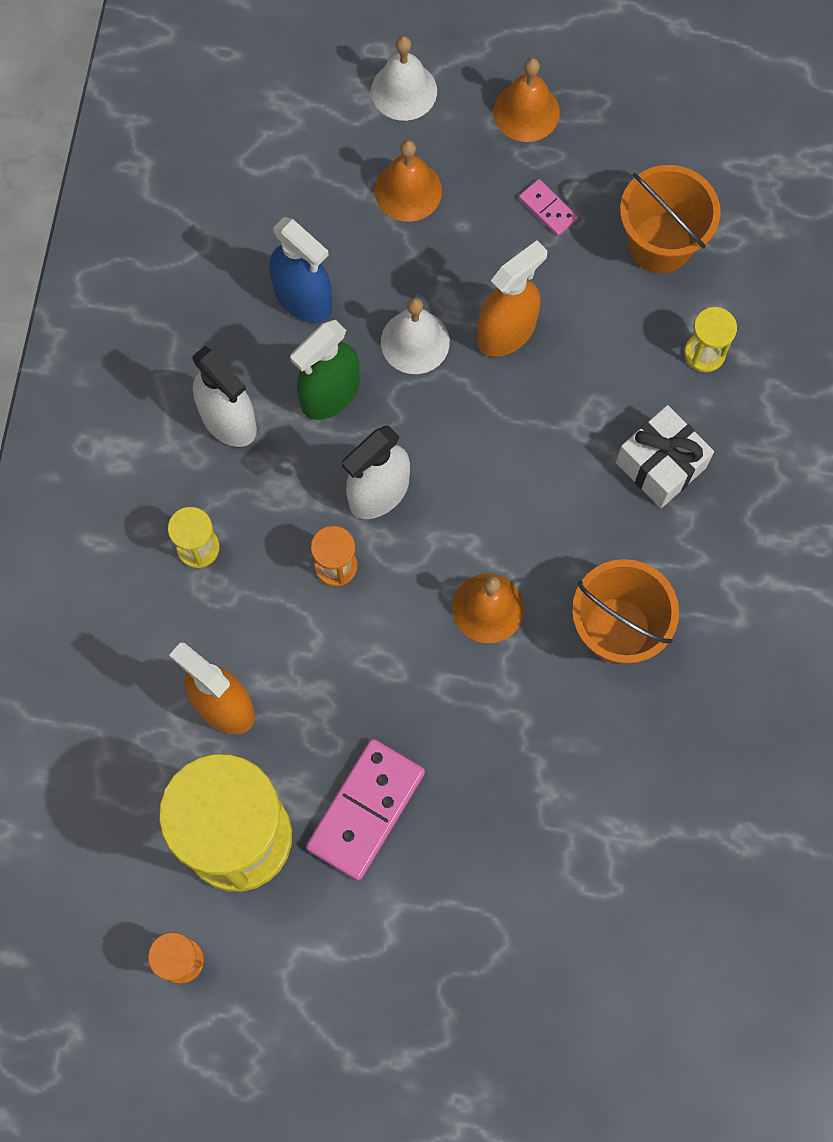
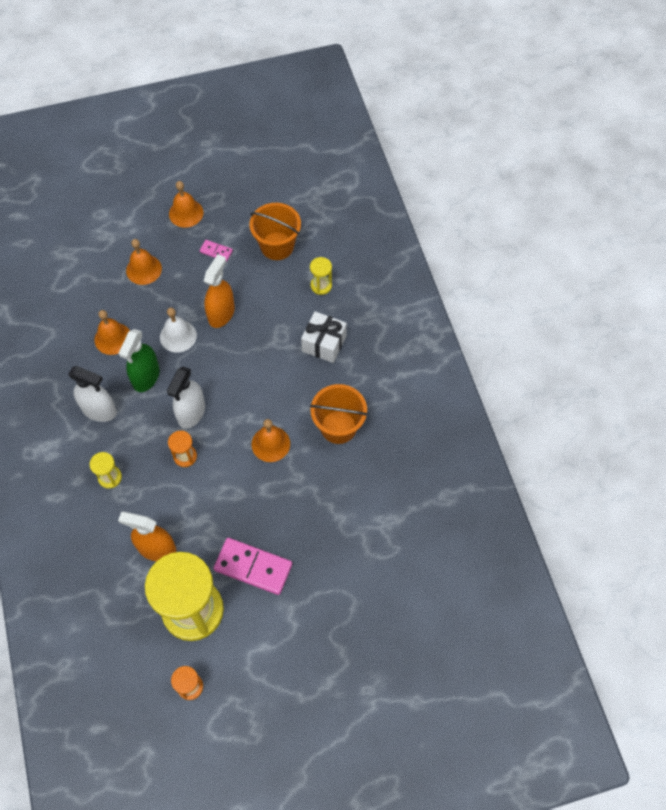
camera: 25 degrees left, 10 degrees down
(303, 298) = (113, 338): blue spray bottle -> orange bell
(365, 810) = (253, 567): pink domino -> pink domino turned 75 degrees counterclockwise
(404, 91) = (121, 226): white bell -> none

